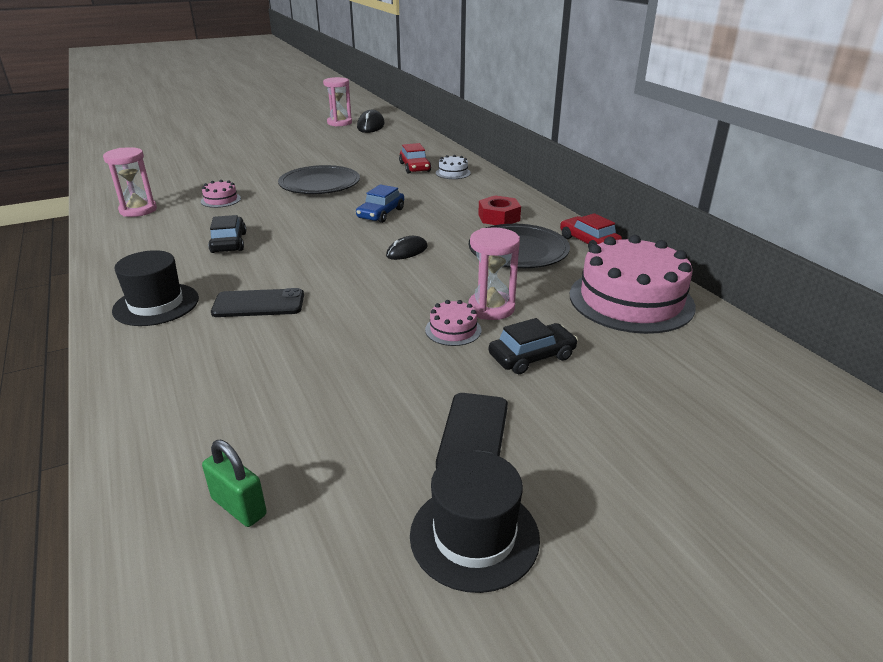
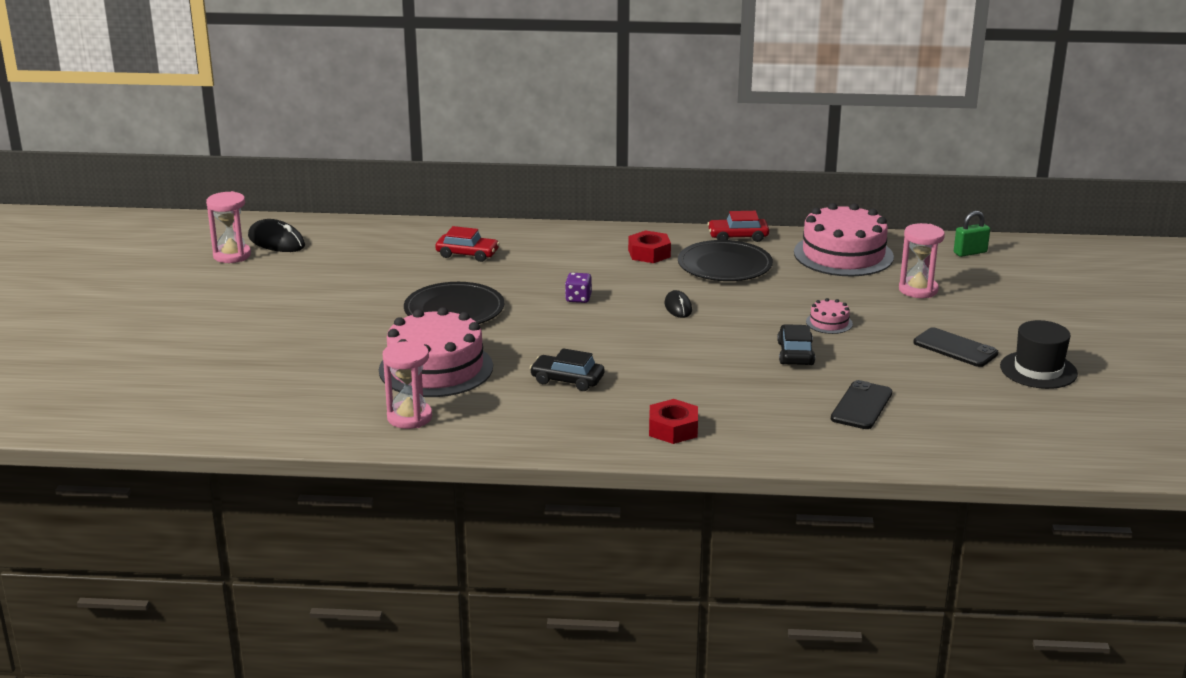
camera: 60 degrees left, 5 degrees down
(156, 304) = (673, 429): black hat -> red nut
(221, 200) = (436, 368): pink cake -> pink cake, size x2.33
(239, 507) = (972, 428): green padlock -> green padlock (970, 252)
(258, 304) = (717, 385): black phone -> black phone (861, 406)
(381, 213) = (578, 298): blue car -> purple dice
(453, 173) = (510, 241): white cake -> none
(491, 308) = (810, 302): pink hourglass -> pink hourglass (918, 290)
(532, 356) = (886, 308): black car -> black car (795, 353)

